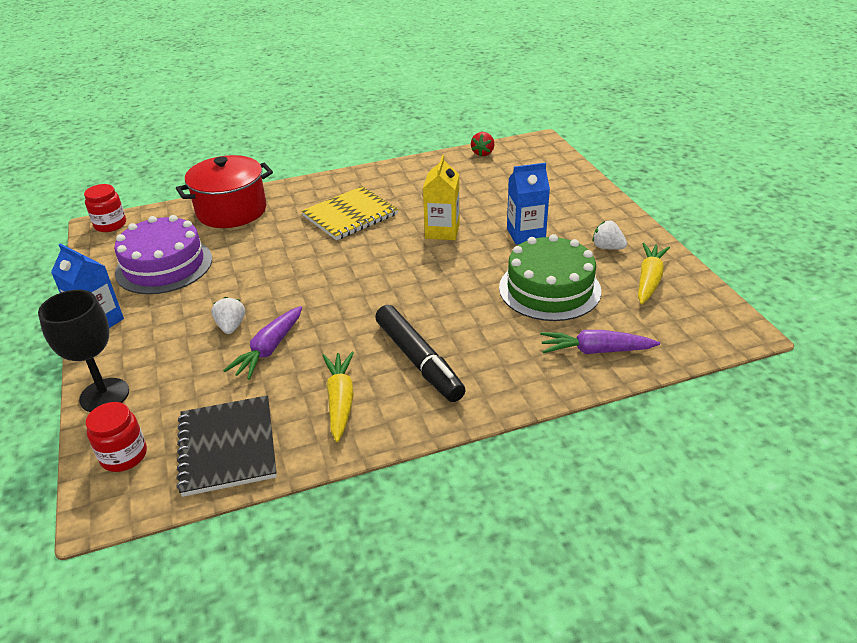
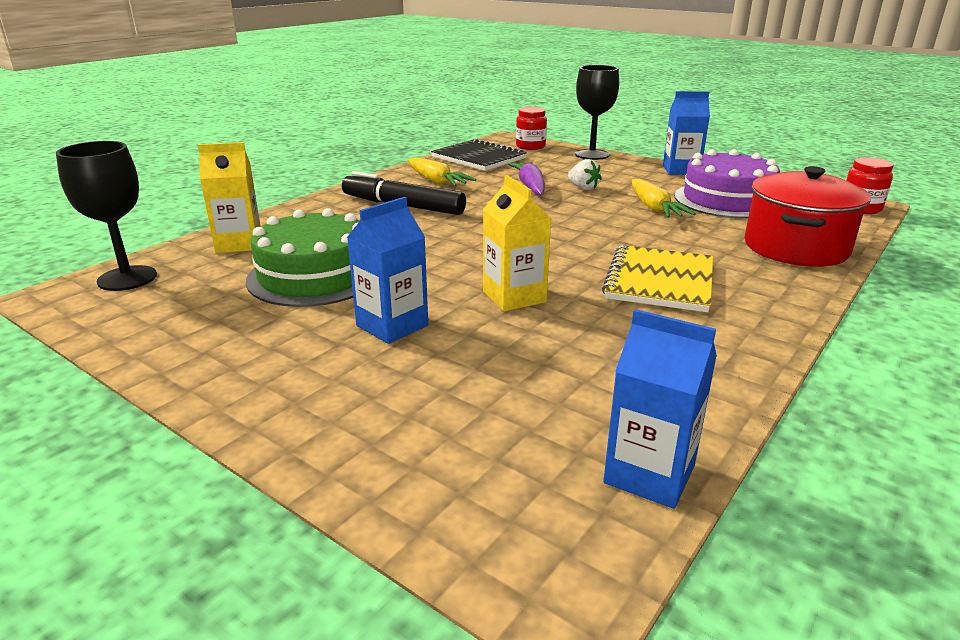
camera: 145 degrees right, 10 degrees down
(483, 153) = (649, 474): red strawberry -> blue carton
(595, 351) = (239, 244): purple carrot -> yellow carton
(607, 247) = (252, 342): white strawberry -> none
(649, 280) = (179, 317): yellow carrot -> yellow carrot (654, 208)
(690, 333) = (127, 278): none -> black goblet

